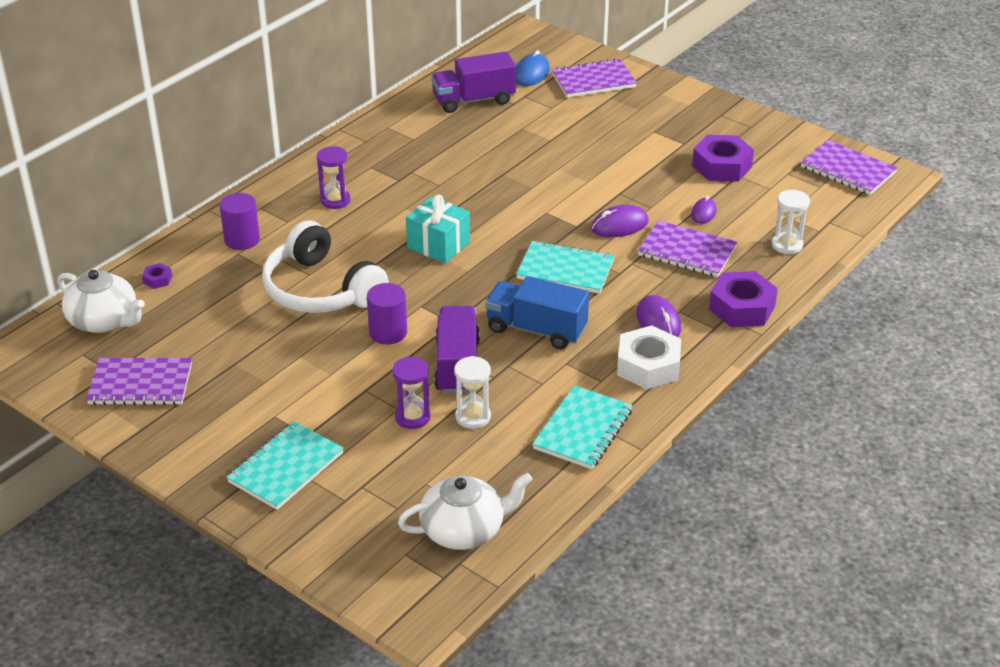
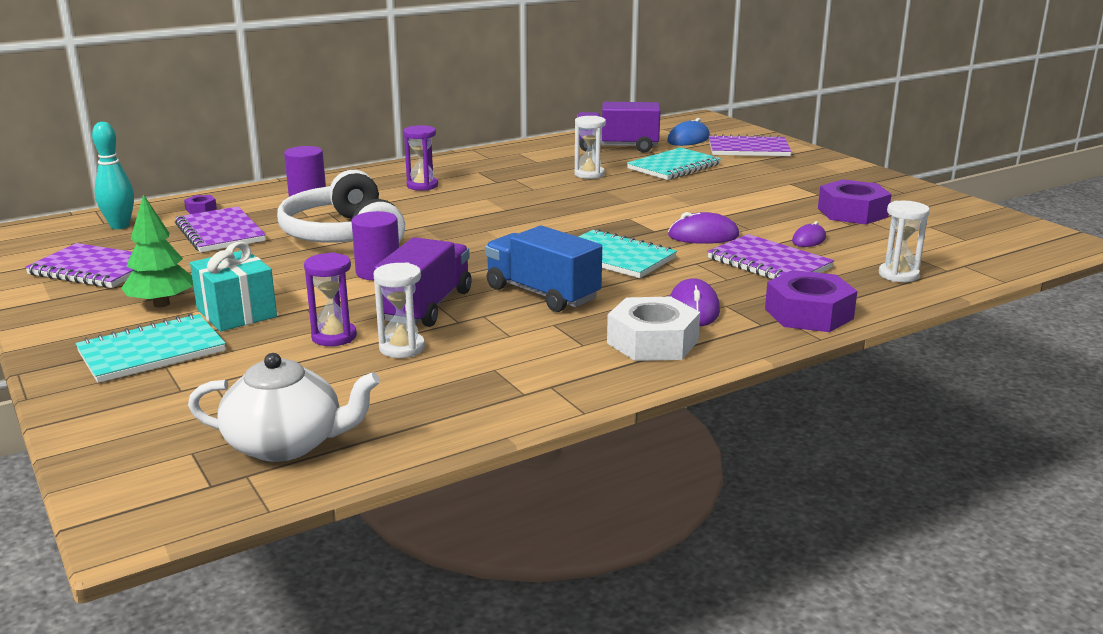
camera: 20 degrees right, 15 degrees down
(104, 321) = (120, 226): white teapot -> turquoise bowling pin
(242, 413) = (161, 304): none -> green tree
(438, 245) = (494, 224): turquoise gift -> turquoise gift (236, 313)
(474, 151) = (589, 174): none -> white hourglass
(583, 430) = (523, 382): turquoise notebook -> turquoise notebook (674, 167)
(848, 170) = (1008, 232): purple notebook -> purple notebook (220, 233)

